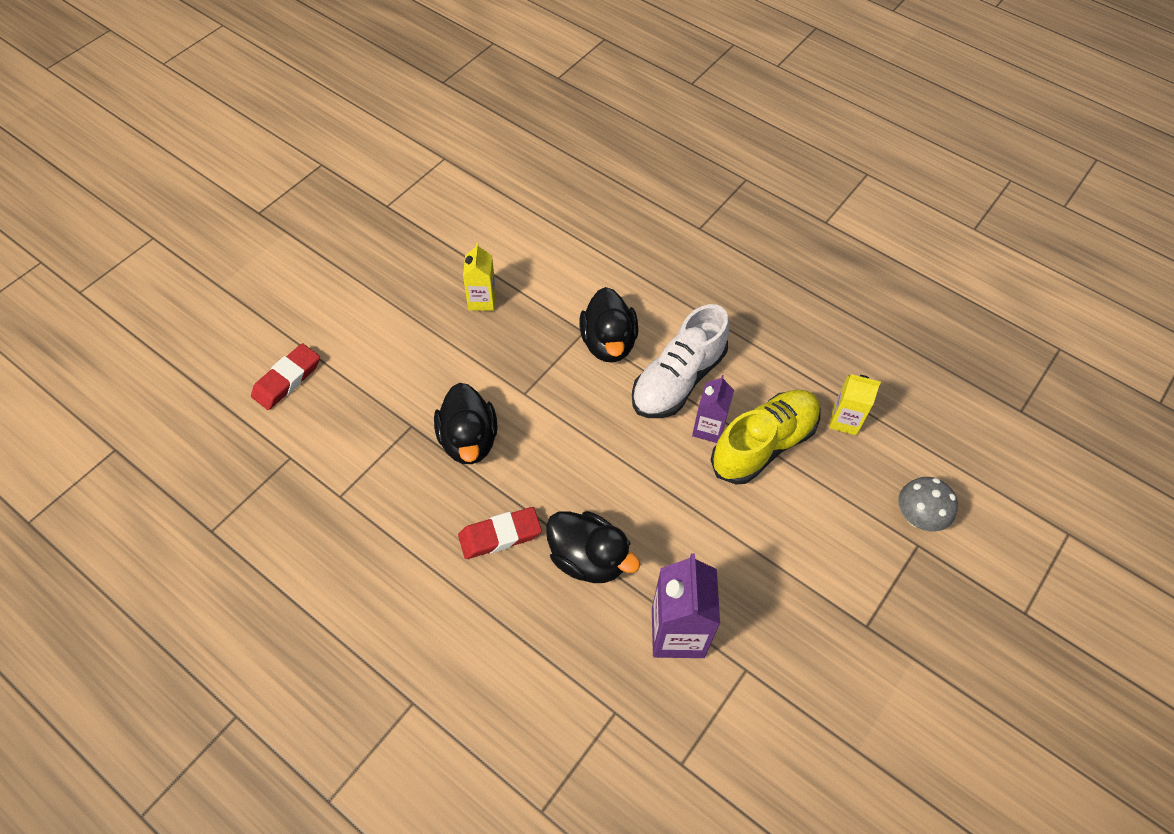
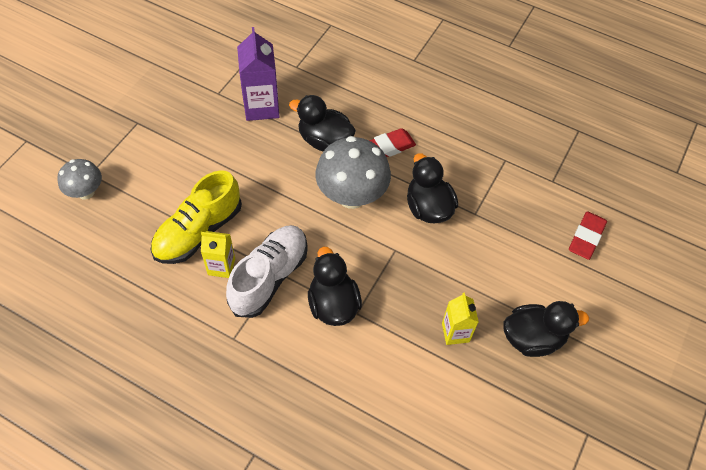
camera: 170 degrees right, 0 degrees up
(402, 285) = (532, 338): none -> black duck
(564, 468) = (352, 196): none -> grey mushroom
(708, 428) = (242, 239): purple carton -> none
(844, 420) = (129, 259): yellow carton -> yellow carton (221, 266)

